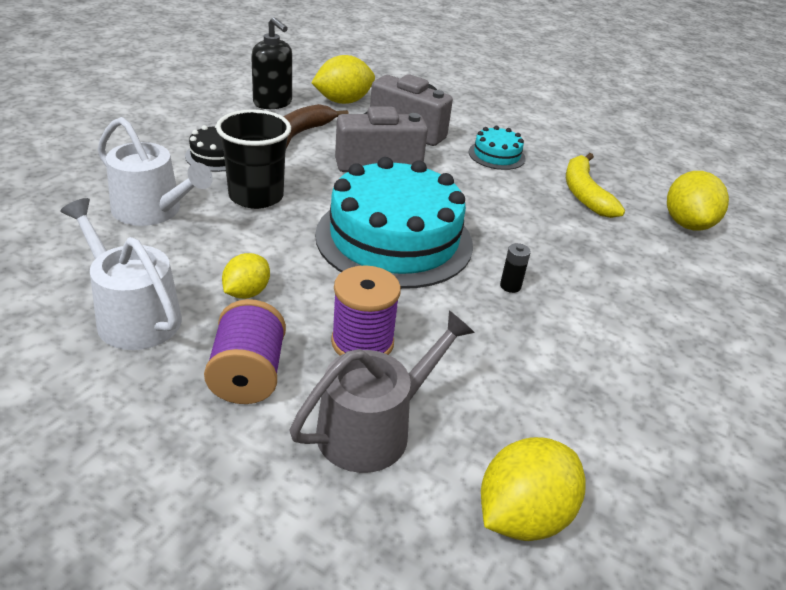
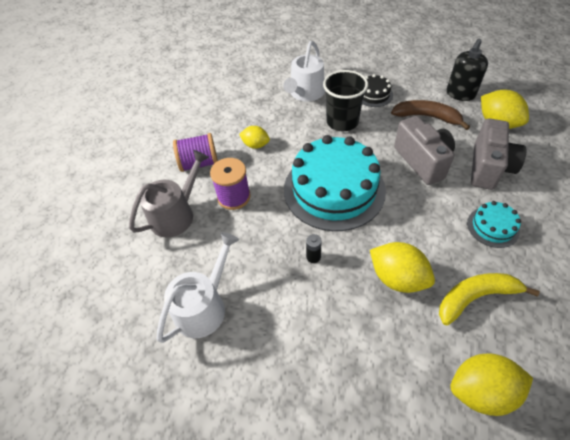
camera: 85 degrees right, 15 degrees up
(133, 315) = (225, 117): white watering can -> white watering can (204, 306)
(373, 428) = (176, 214): grey watering can -> grey watering can turned 90 degrees counterclockwise
(522, 515) = (132, 282): yellow lemon -> yellow lemon (397, 278)

